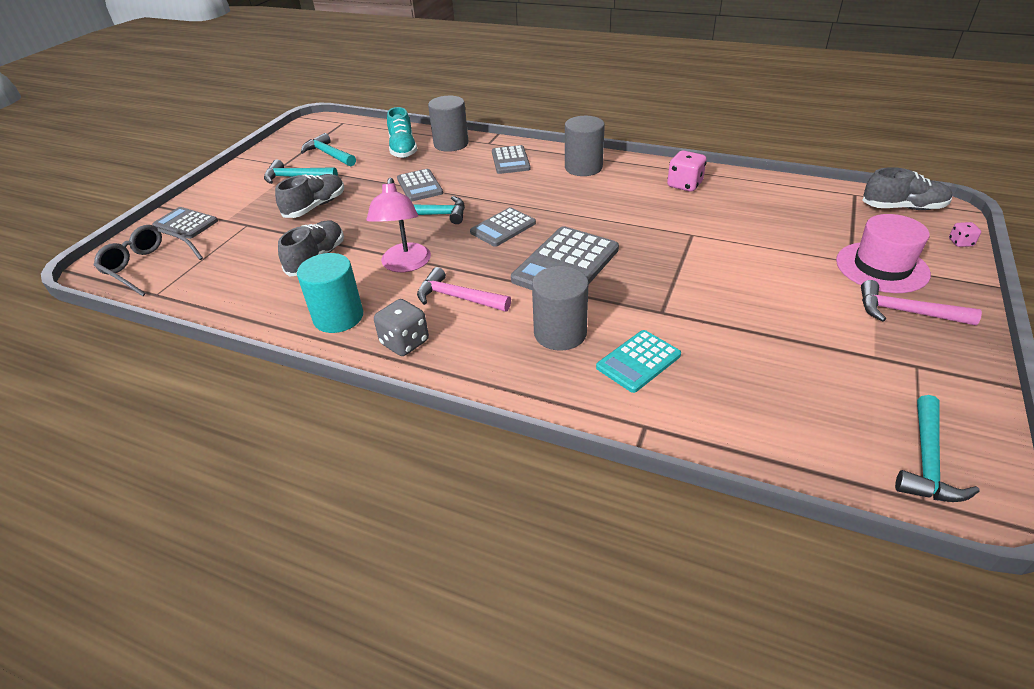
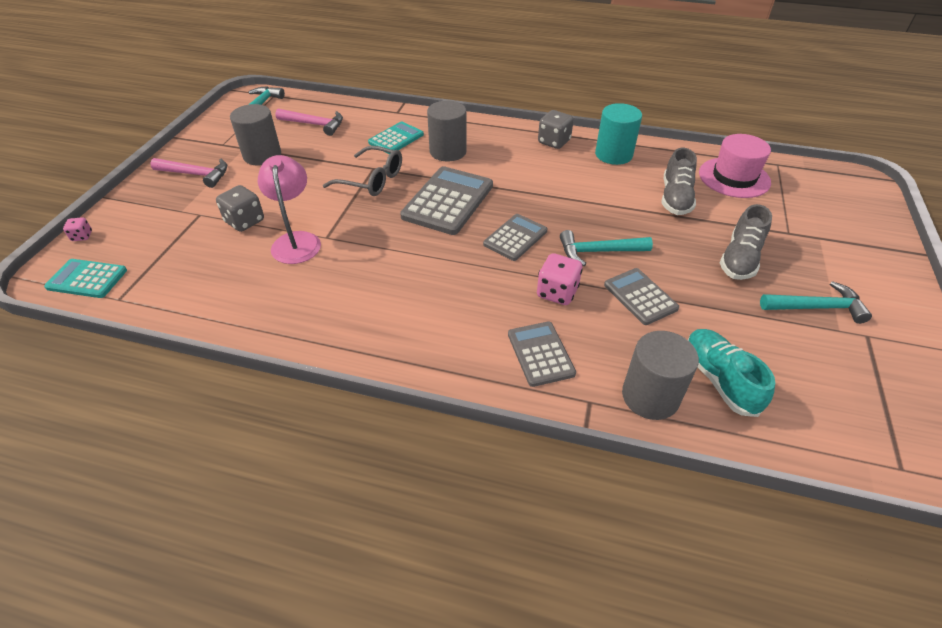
camera: 170 degrees right, 5 degrees up
(147, 266) = (822, 185): grey glasses -> grey glasses (372, 180)
(186, 224) = (856, 231): grey calculator -> none
(329, 154) = (824, 362): turquoise hammer -> none
(405, 265) = (590, 195): pink lamp -> pink lamp (296, 240)
(458, 298) = (530, 171): pink hammer -> pink hammer (314, 124)
(583, 167) = (435, 340): grey cylinder -> grey cylinder (262, 155)
(684, 185) = (309, 309): pink dice -> pink dice (557, 292)
(790, 251) = (245, 221): none -> grey dice
(882, 267) = (178, 209): pink hat -> pink hat (734, 177)
(903, 208) = (87, 279): grey shoe -> turquoise calculator

